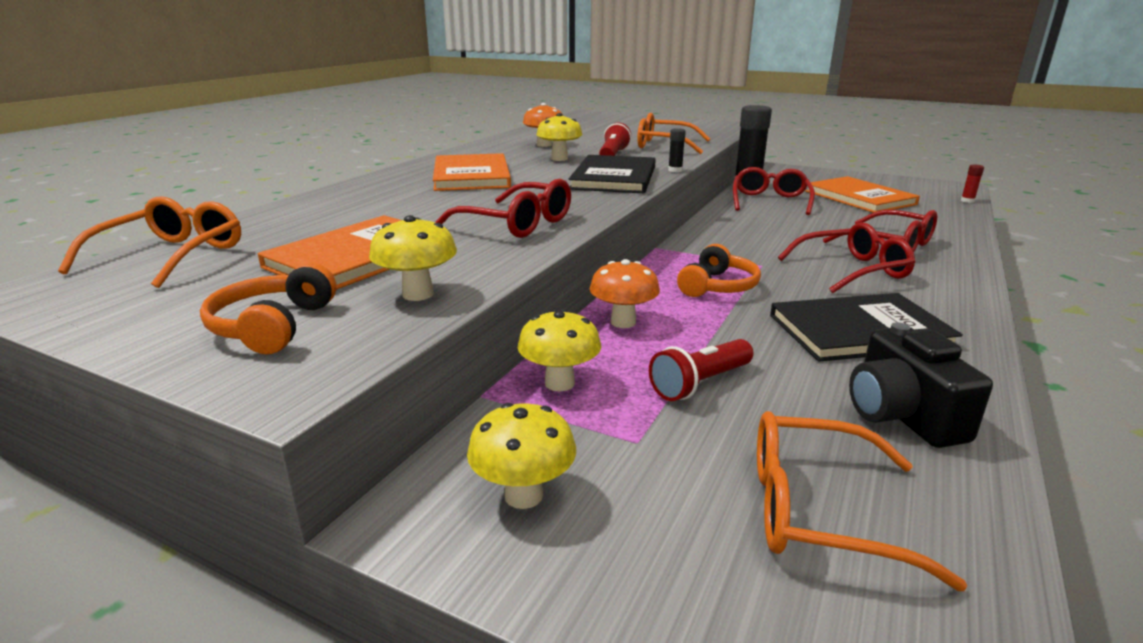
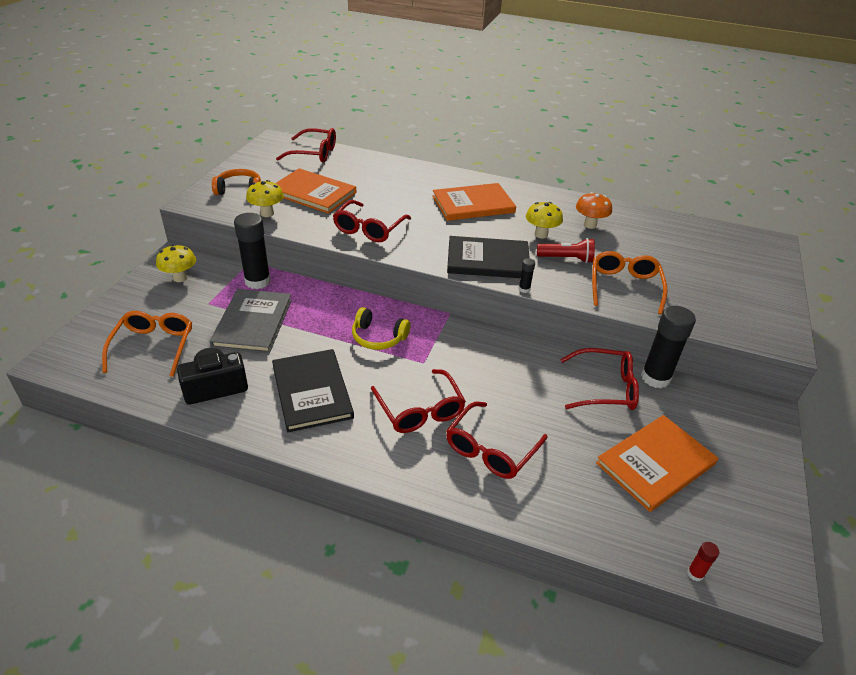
camera: 80 degrees right, 15 degrees up
(171, 256) = (314, 153): orange glasses -> red glasses
(559, 383) = (257, 281): yellow mushroom -> black glue stick
(623, 322) = (322, 299): orange mushroom -> none
(700, 384) = (253, 323): red flashlight -> grey book
(718, 286) = (378, 337): orange headphones -> yellow headphones

